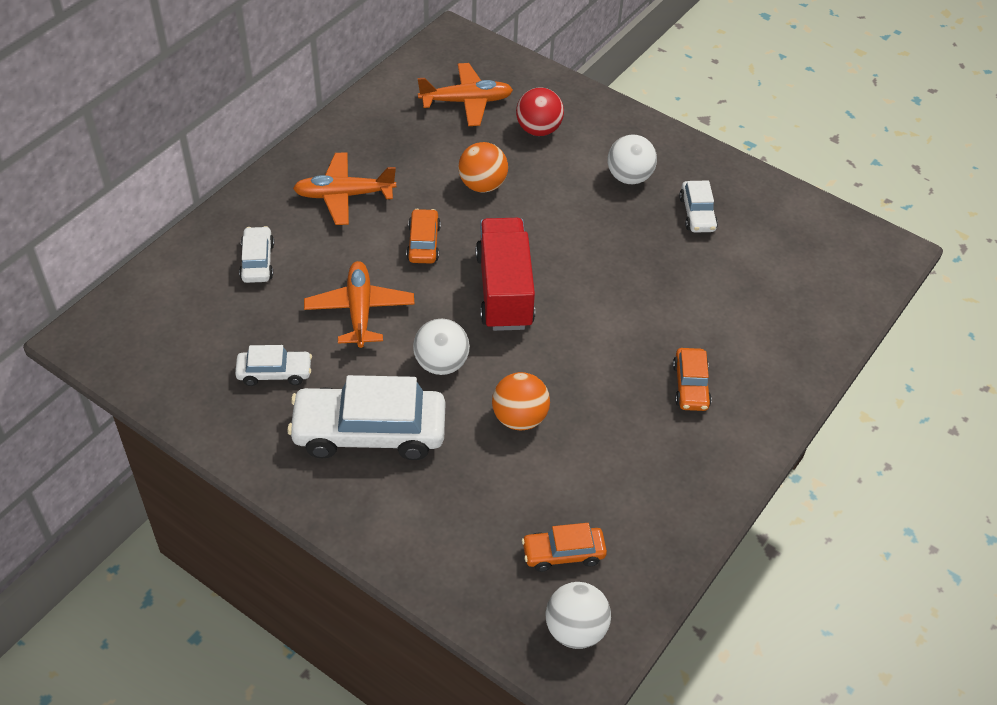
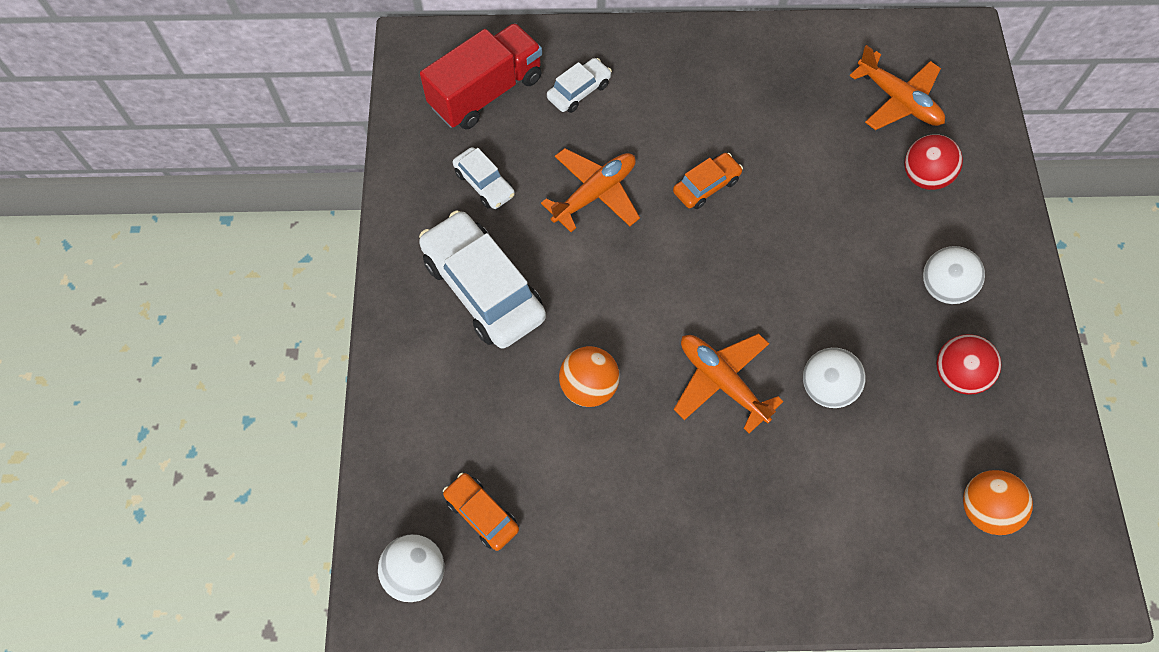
camera: 55 degrees right, 15 degrees up
(344, 195) = (701, 95): orange plane -> orange plane (722, 382)
(441, 364) = (593, 290): white ball -> white ball (826, 388)
(482, 185) = (813, 182): orange ball -> orange ball (985, 509)
(504, 291) = (712, 281): red truck -> red truck (486, 92)
(690, 386) = (743, 502): orange car -> none
(697, 214) = (957, 375): white car -> red ball

